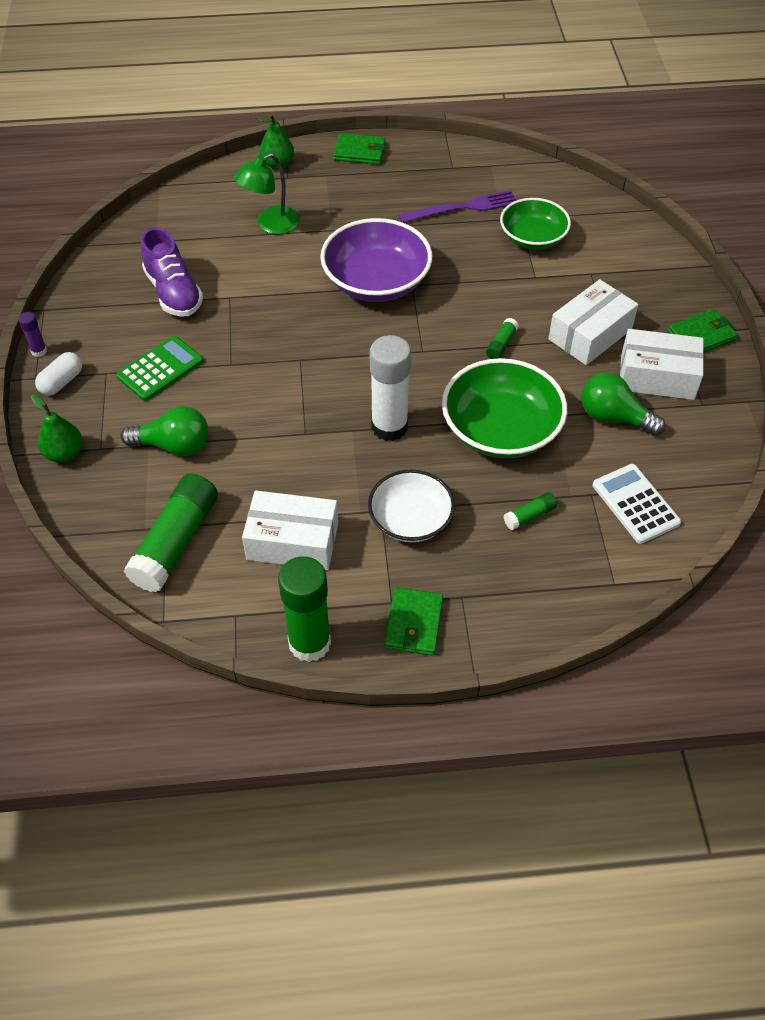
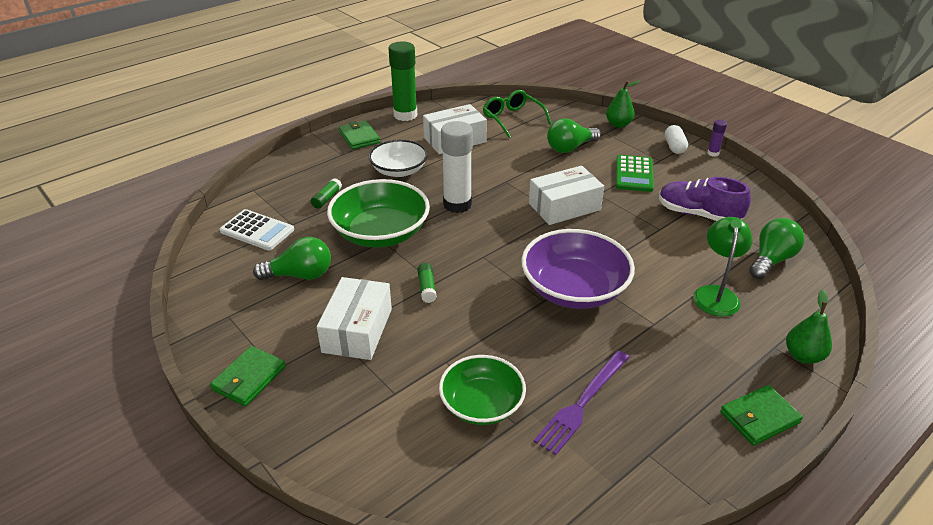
camera: 145 degrees right, 15 degrees down
(176, 542) = (513, 119): green glue stick -> green glasses
(185, 226) = (771, 260): none -> green light bulb
(657, 376) = (277, 321): white box -> white box (564, 206)

